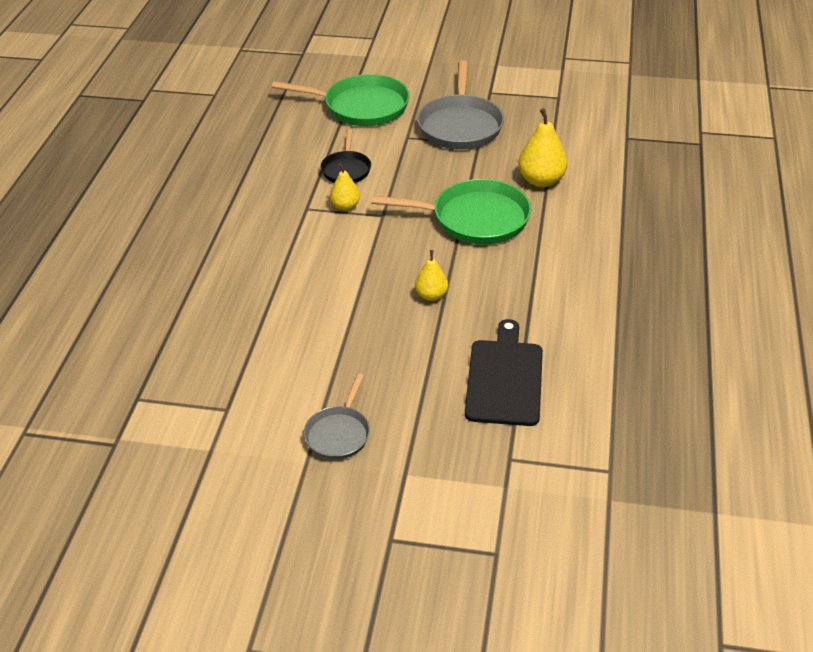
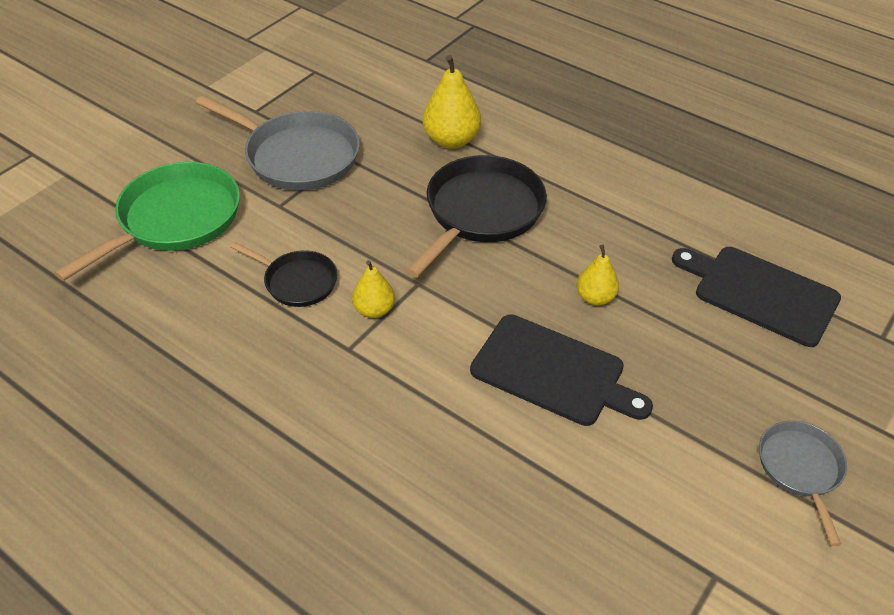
camera: 65 degrees left, 5 degrees up
(339, 433) = (800, 469): grey pan -> grey pan turned 135 degrees counterclockwise
(347, 296) = (553, 372): none -> black cutting board
(474, 219) = (481, 212): green pan -> black pan

